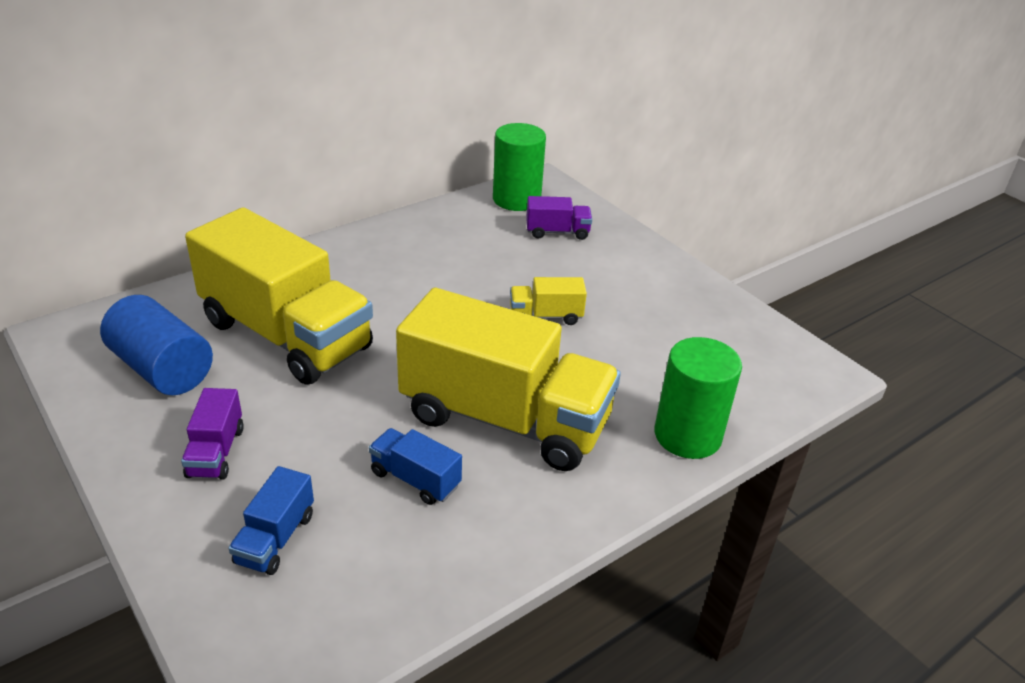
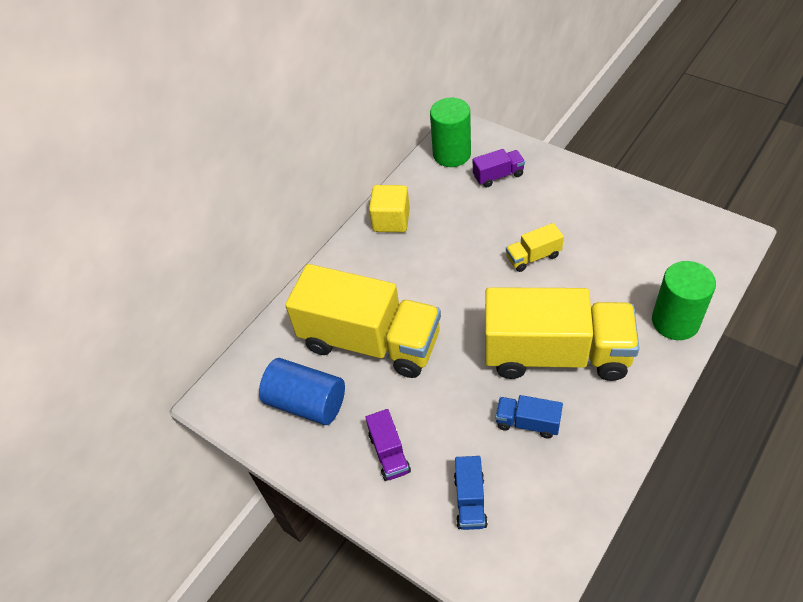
camera: 10 degrees left, 15 degrees up
(401, 235) = (391, 220): none -> yellow cube

